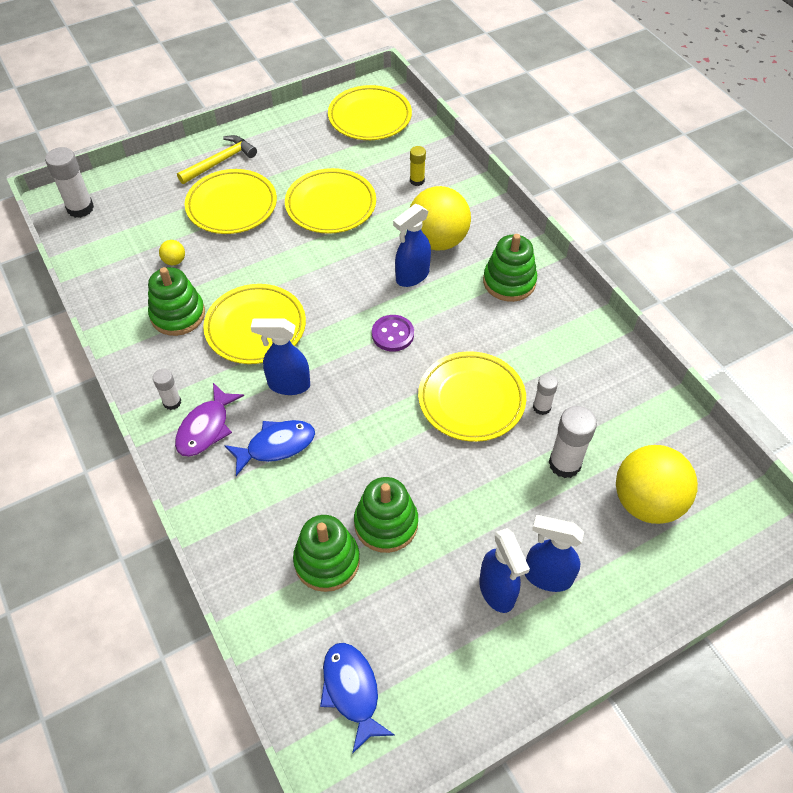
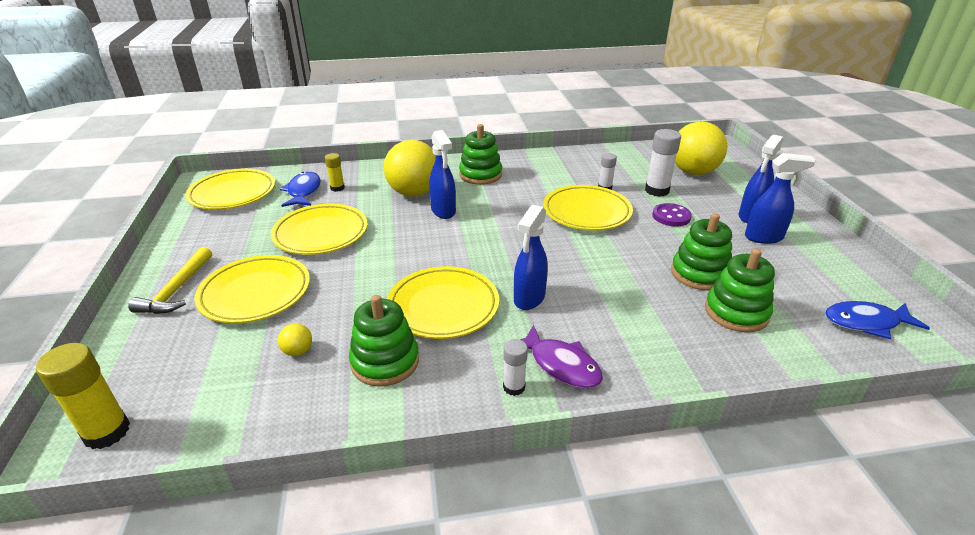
camera: 70 degrees left, 20 degrees down
(80, 208) = (107, 432): white glue stick -> yellow glue stick
(220, 161) = (177, 290): yellow hammer -> yellow hammer turned 150 degrees counterclockwise
(276, 446) = (601, 319): blue fish -> blue fish (303, 191)
(392, 334) = (501, 232): purple button -> purple button (671, 216)

